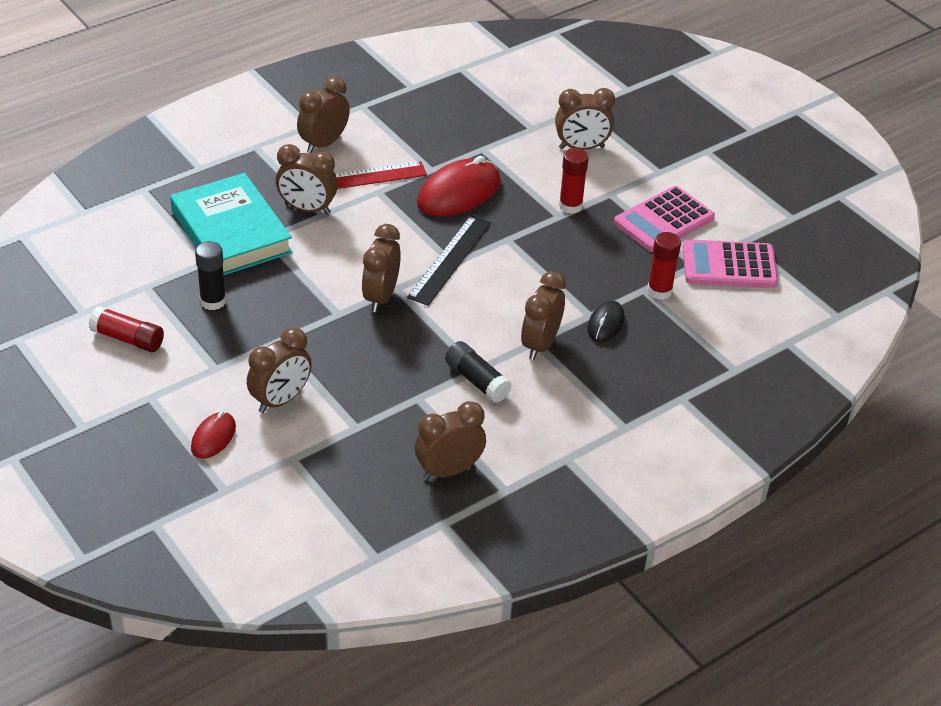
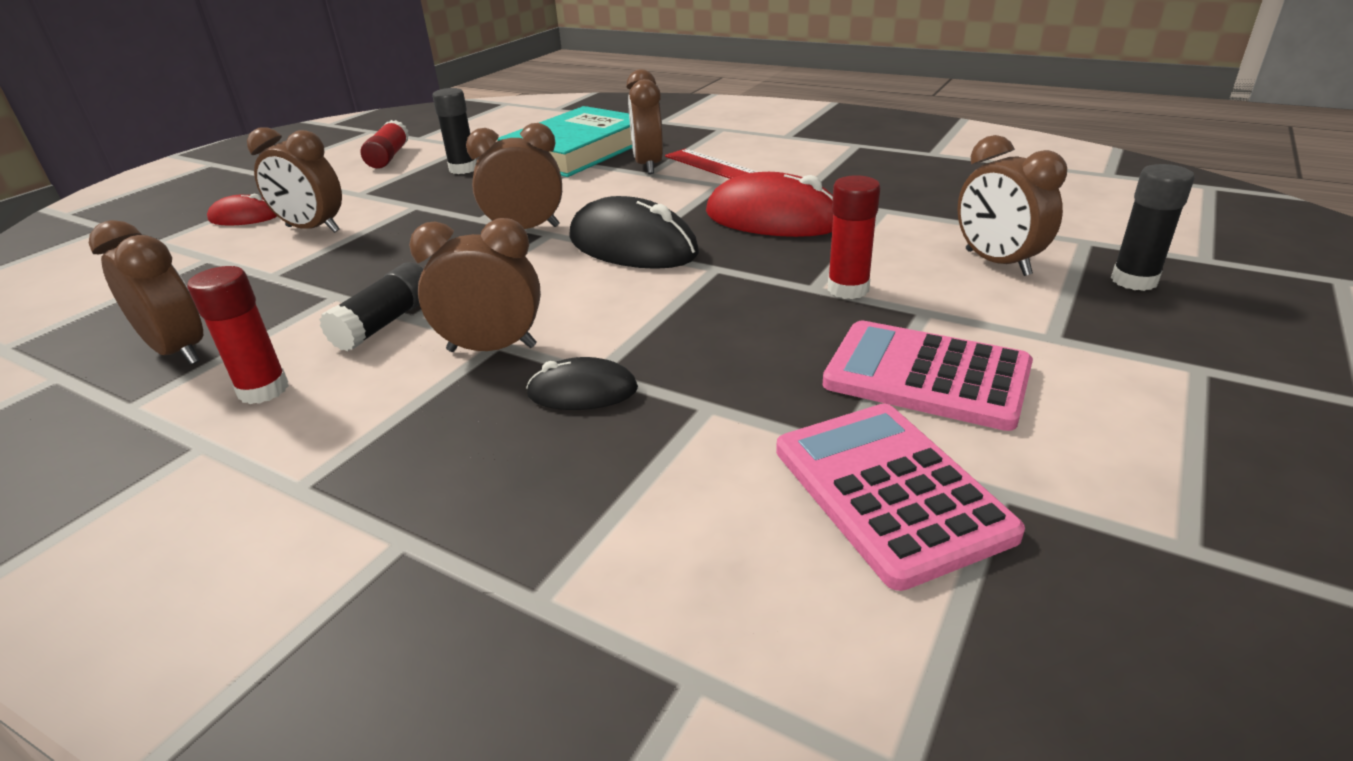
camera: 70 degrees right, 10 degrees down
(323, 143) = (766, 146): brown clock -> none
(450, 260) = (632, 246): black ruler -> black mouse
(631, 121) = (1134, 280): none -> black glue stick
(659, 291) = (720, 423): red glue stick -> red glue stick (263, 390)

